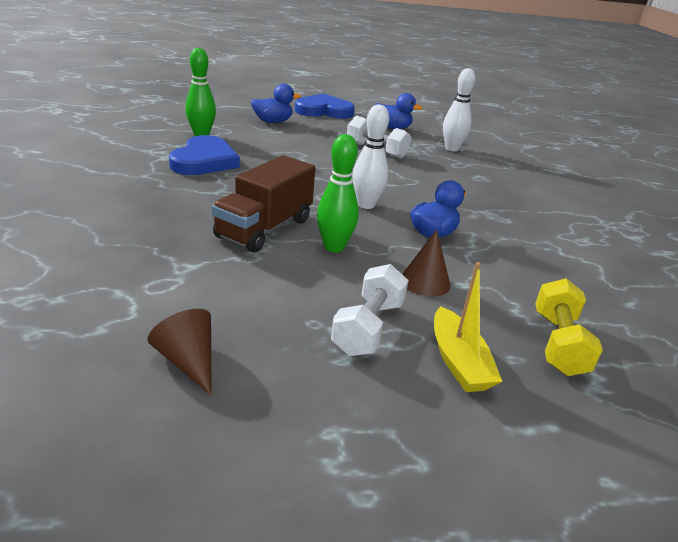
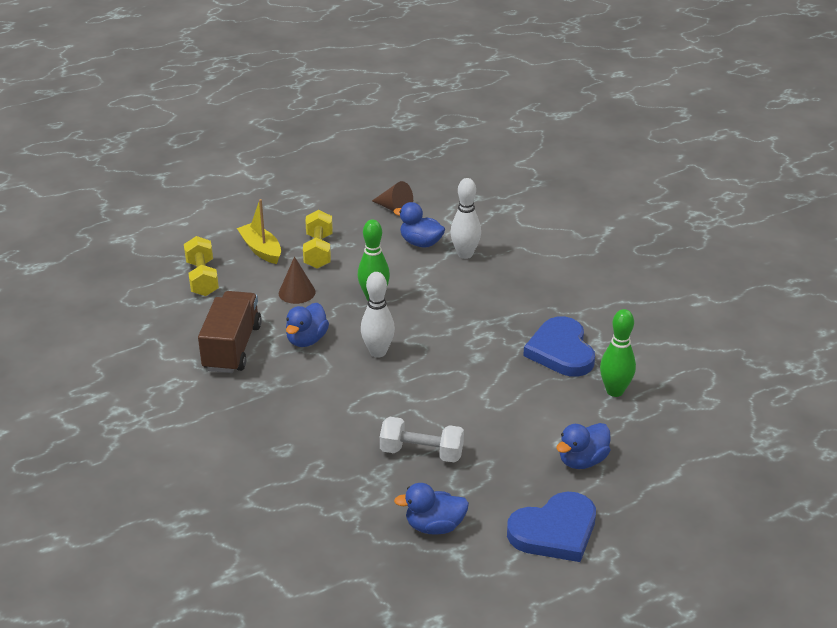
camera: 160 degrees right, 5 degrees up
(213, 289) = (421, 243): none -> blue duck
(264, 228) = (434, 295): brown truck -> brown truck (232, 347)
(368, 327) = (318, 251): white dumbbell -> yellow dumbbell
(452, 148) = (334, 505): white bowling pin -> white bowling pin (465, 254)

